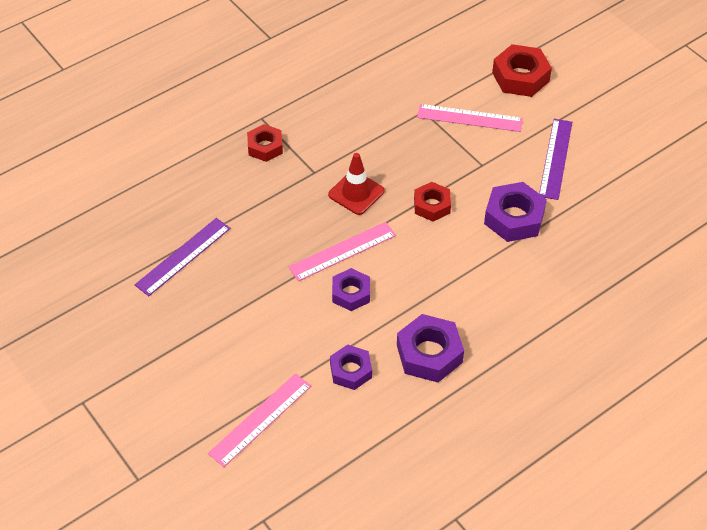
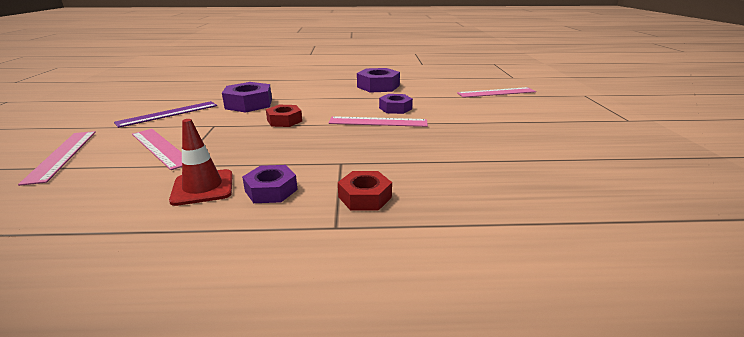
camera: 145 degrees left, 25 degrees down
(183, 256) = (518, 154): purple ruler -> none
(350, 371) = (428, 91): purple nut -> purple nut (271, 190)
(356, 193) = (325, 141): red traffic cone -> red traffic cone (203, 187)
(520, 77) = (62, 155): red nut -> pink ruler

